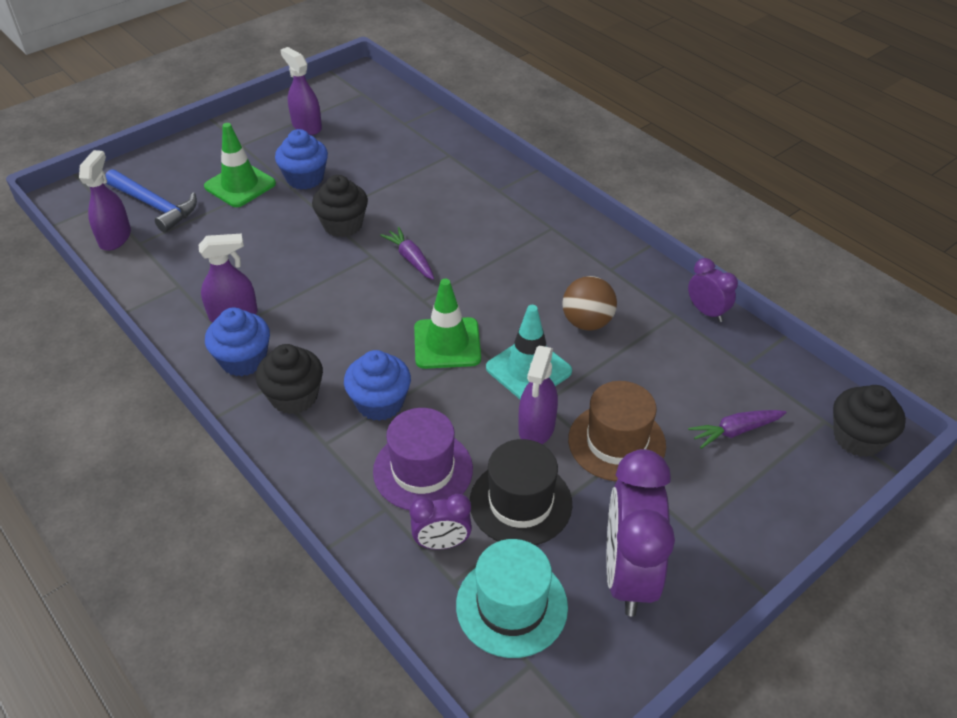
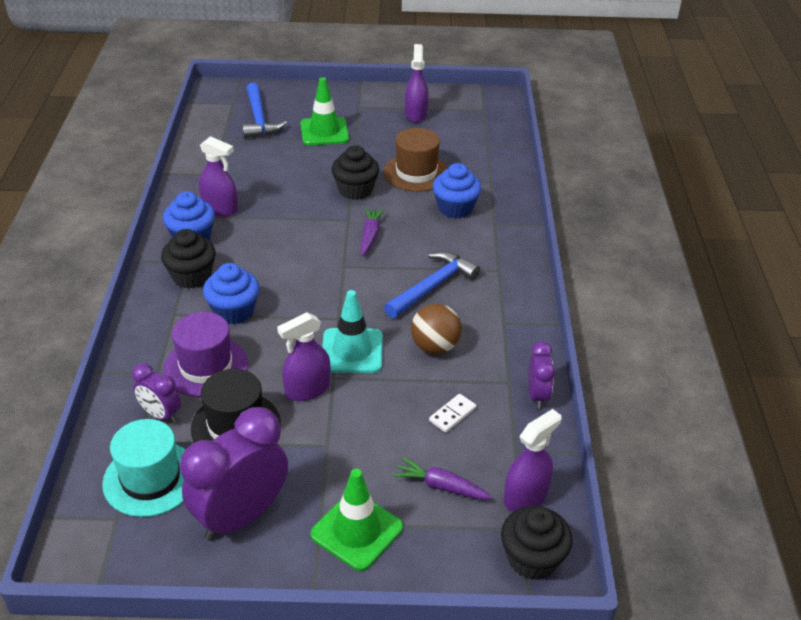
camera: 40 degrees right, 5 degrees down
(115, 237) = (214, 127): purple spray bottle -> purple spray bottle (525, 496)
(305, 178) = (370, 148): blue cupcake -> blue cupcake (455, 208)
(447, 343) = (322, 302): green traffic cone -> green traffic cone (357, 531)
(520, 273) = (433, 287): none -> blue hammer
(616, 442) = (347, 434): brown hat -> brown hat (416, 172)
(670, 369) = (452, 414): none -> white domino

